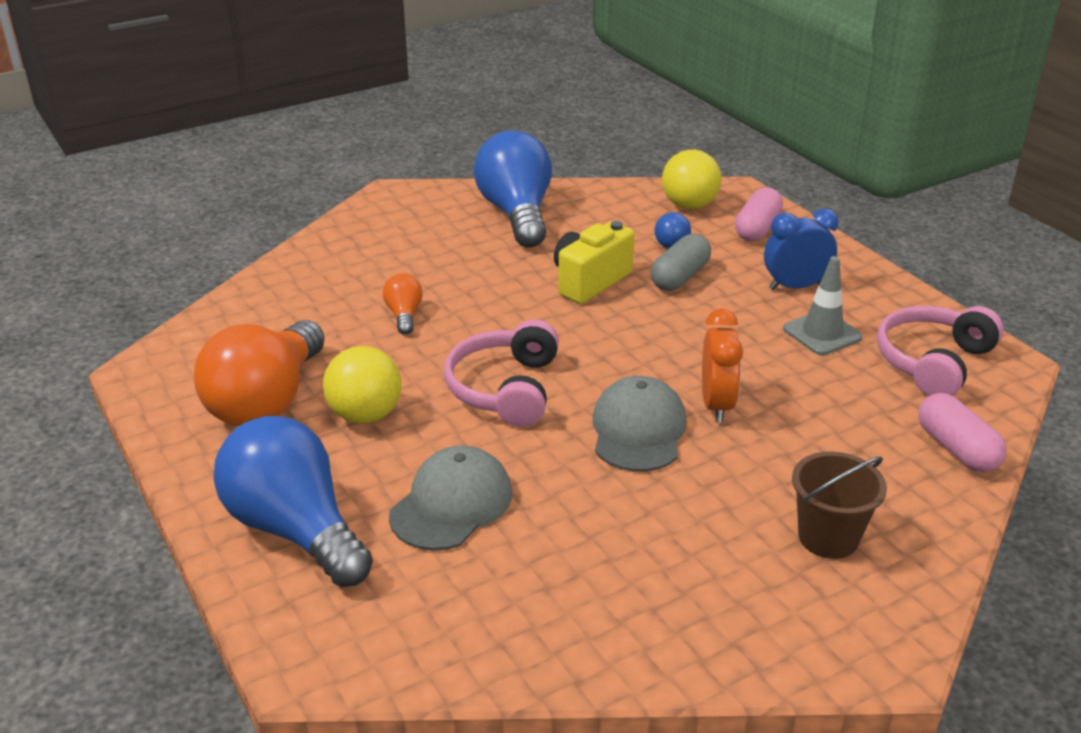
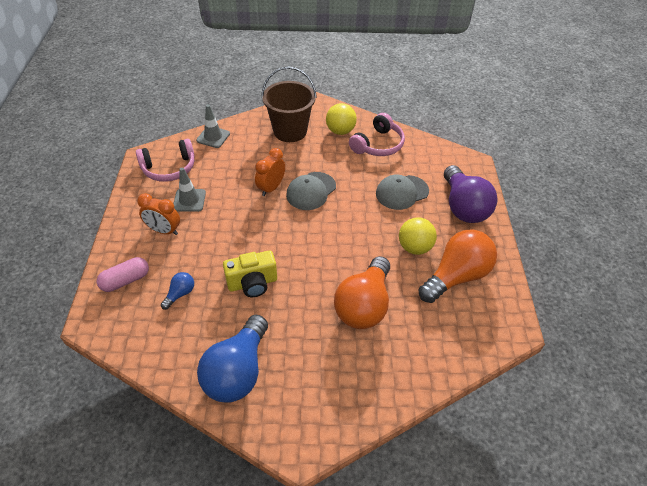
camera: 150 degrees left, 15 degrees up
(295, 529) = (463, 207): blue light bulb -> purple light bulb
(404, 315) = (364, 305): orange light bulb -> orange light bulb, size x2.25
(506, 389) = (346, 234): pink headphones -> pink headphones (378, 144)
(679, 277) = (207, 264): grey capsule -> none
(689, 205) = (133, 322): yellow ball -> yellow ball (340, 131)
(795, 286) = (164, 231): blue clock -> orange clock
(828, 537) = (290, 131): brown bucket -> brown bucket, size x1.60
(956, 449) = (213, 137): pink capsule -> grey traffic cone

